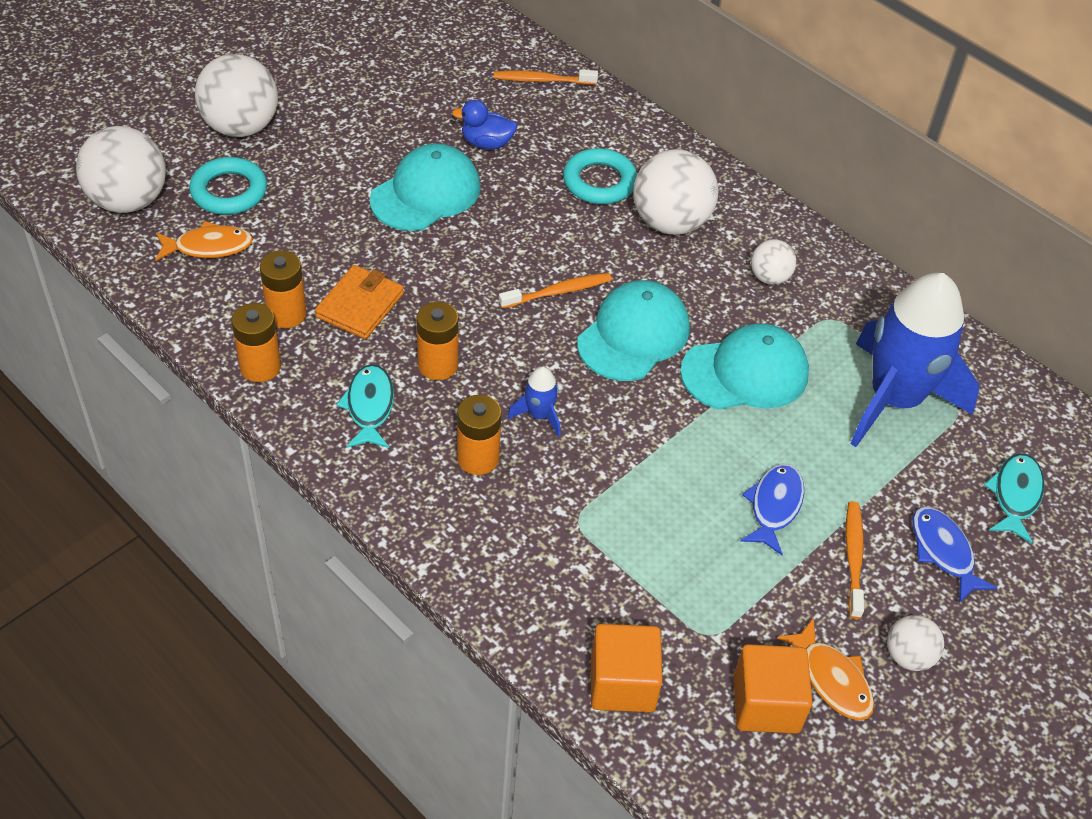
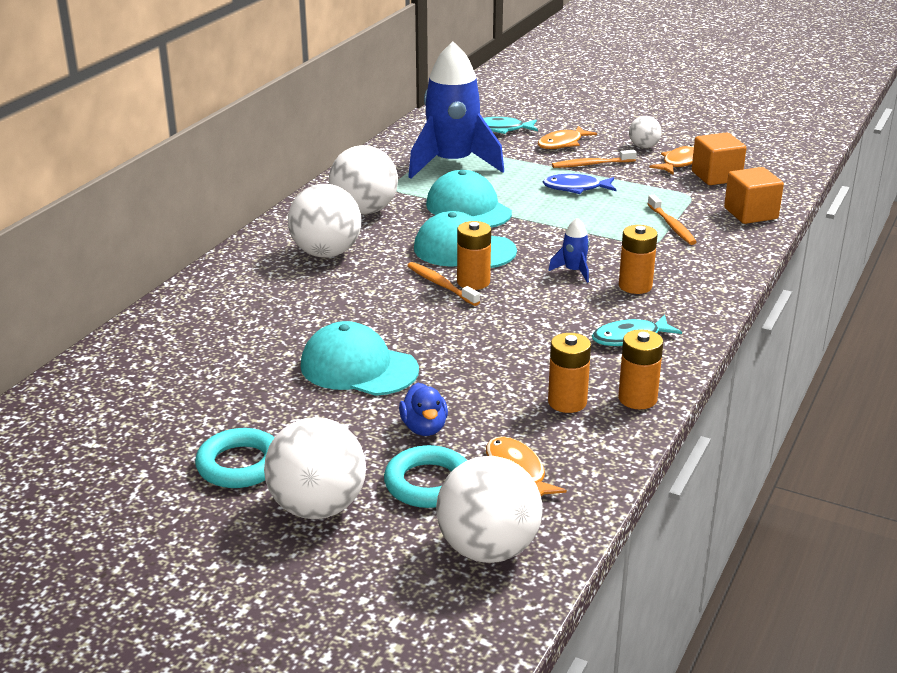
camera: 105 degrees left, 20 degrees down
(360, 305) = (526, 368): orange wallet -> none
(438, 365) = (562, 319): orange battery -> orange battery (473, 282)
(486, 143) = (267, 351): blue duck -> blue duck (424, 428)
(542, 80) = (151, 340): orange toothbrush -> orange toothbrush (672, 226)
(599, 182) = (292, 289): turquoise ring -> turquoise ring (240, 465)
(769, 277) = (364, 211): white ball -> white ball, size x1.91
(943, 552) = (562, 143): blue fish -> orange fish

